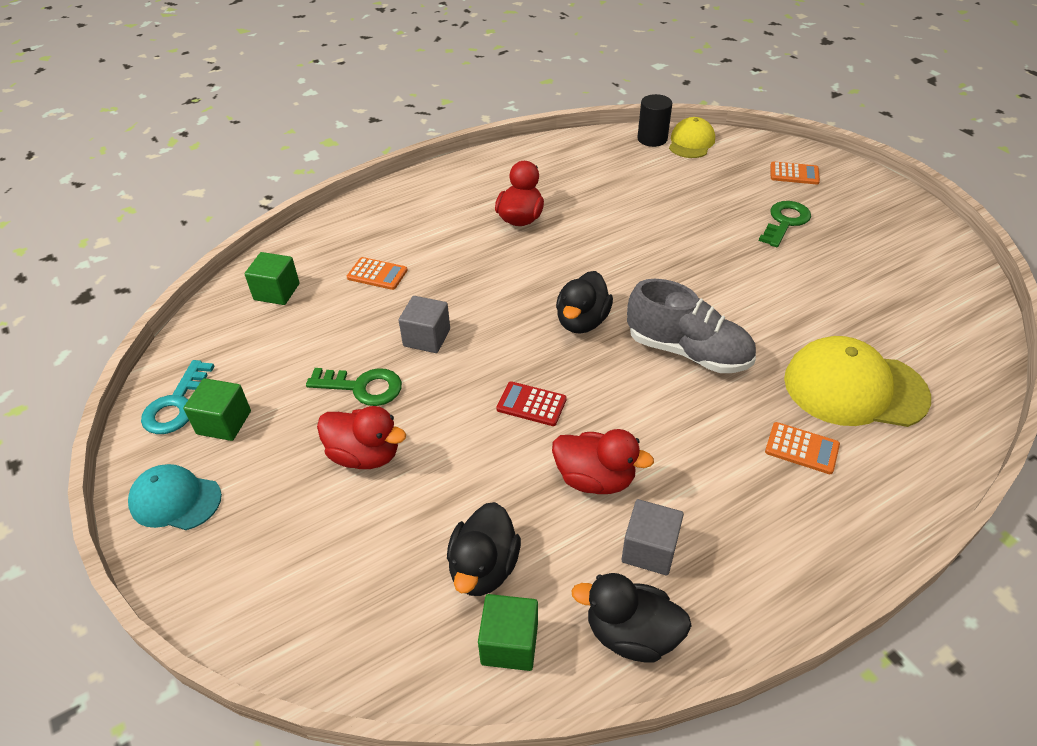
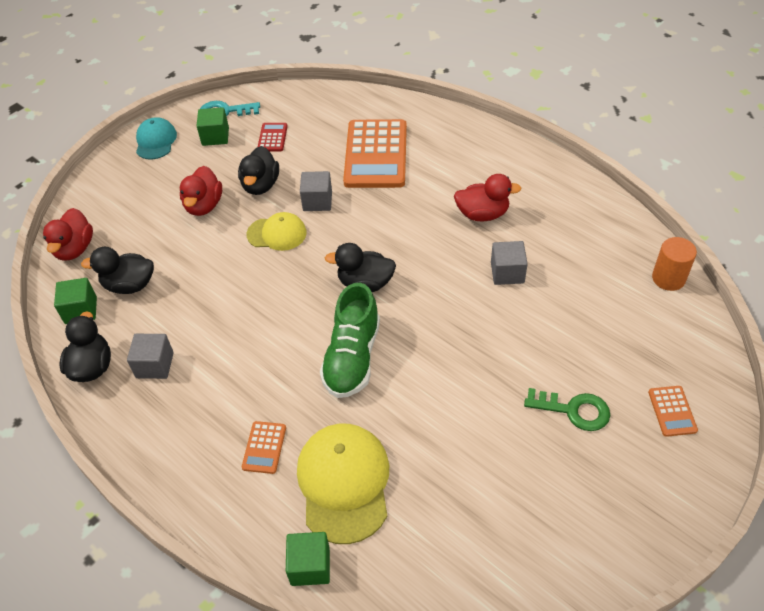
camera: 75 degrees right, 5 degrees up
(277, 292) = (338, 113): green cube -> green cube (310, 566)
(362, 387) = (260, 185): green key -> black duck
(377, 274) = (376, 154): orange calculator -> orange calculator, size x2.27
(531, 404) = (268, 274): red calculator -> red calculator (272, 137)
(595, 479) = (208, 324): red duck -> red duck (74, 249)
(609, 221) = (507, 273): none -> grey cube
(652, 139) = (668, 278): black cylinder -> orange cylinder
(688, 351) = (352, 357): grey shoe -> green shoe
(691, 142) = (682, 311): yellow cap -> yellow cap (277, 233)

